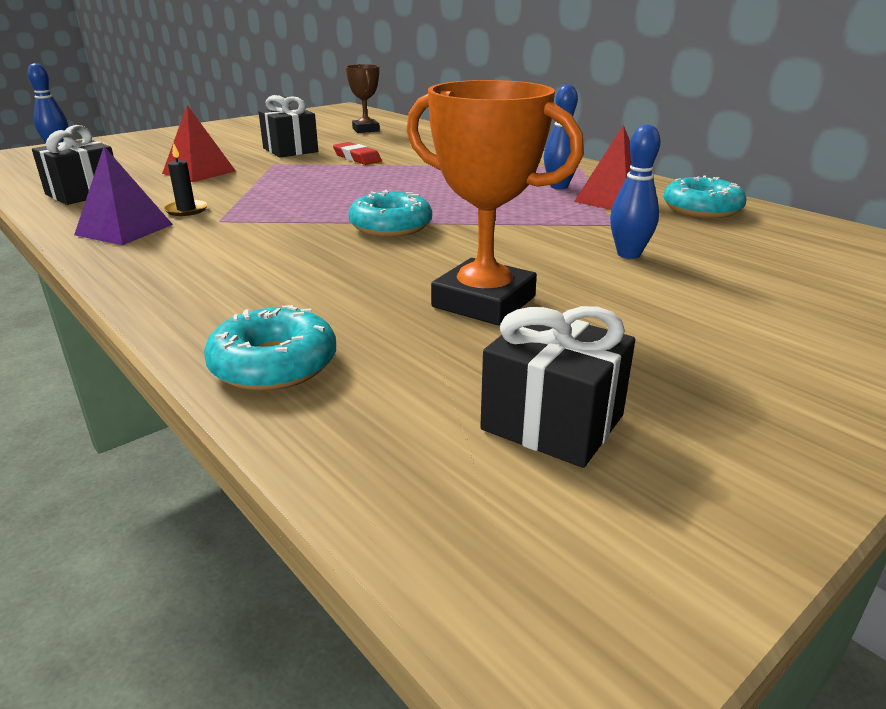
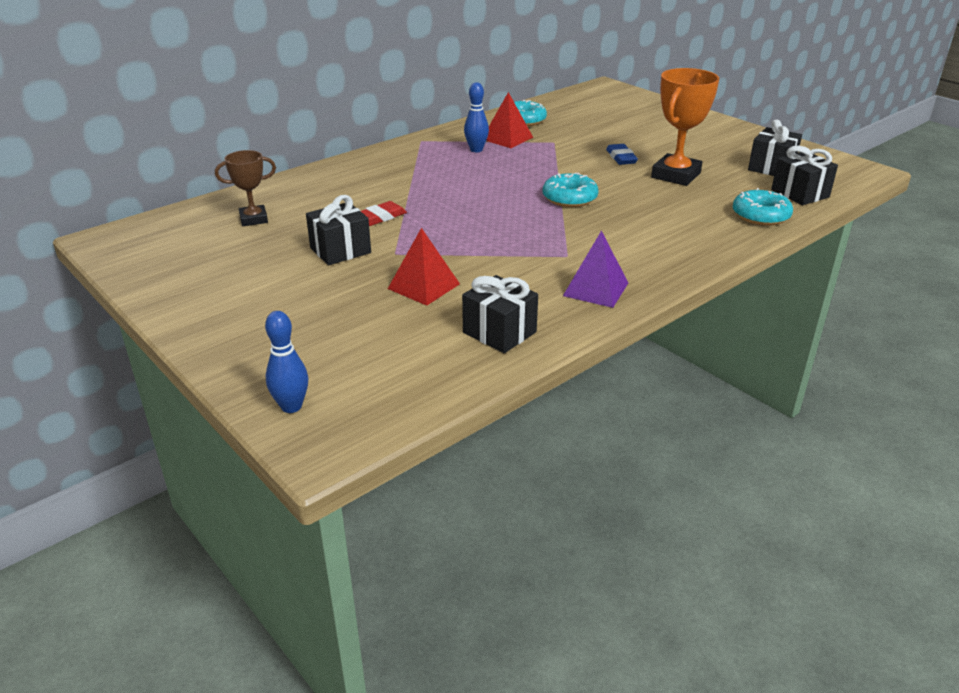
camera: 90 degrees left, 5 degrees up
(186, 210) = (544, 272): black candle -> none
(377, 438) = (800, 193): none -> black gift
(561, 264) = (621, 157): none -> blue eraser
(628, 254) = (602, 143): blue bowling pin -> none

